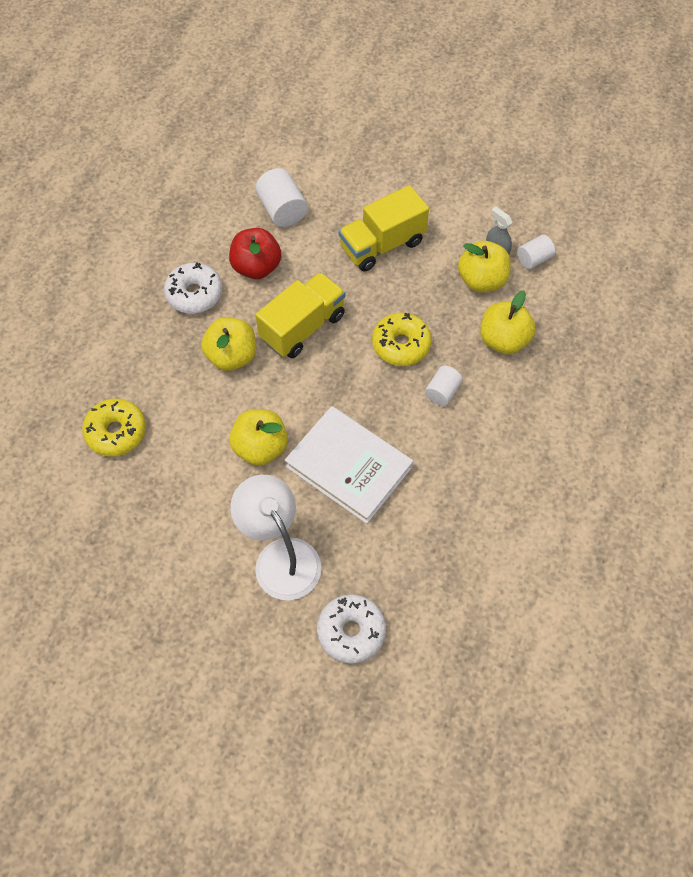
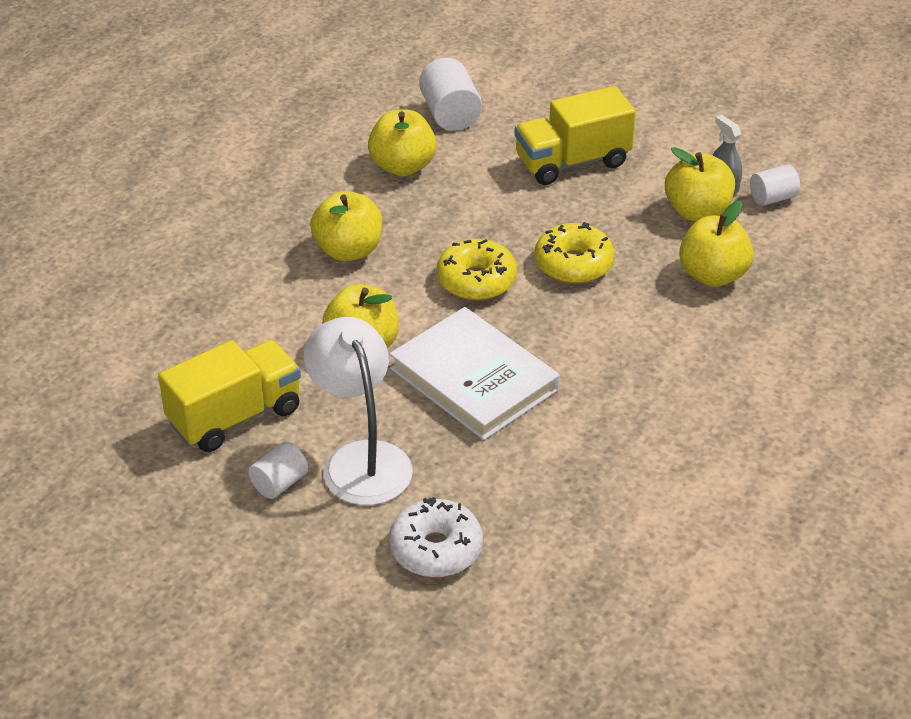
camera: 10 degrees right, 20 degrees down
(116, 432) = (180, 308): yellow donut -> yellow donut (476, 280)
(194, 294) = (316, 184): white donut -> none
(256, 267) = (402, 166): red apple -> yellow apple
(302, 327) = (448, 232): yellow truck -> yellow truck (235, 416)
(442, 392) = (617, 318): white cylinder -> white cylinder (279, 483)

